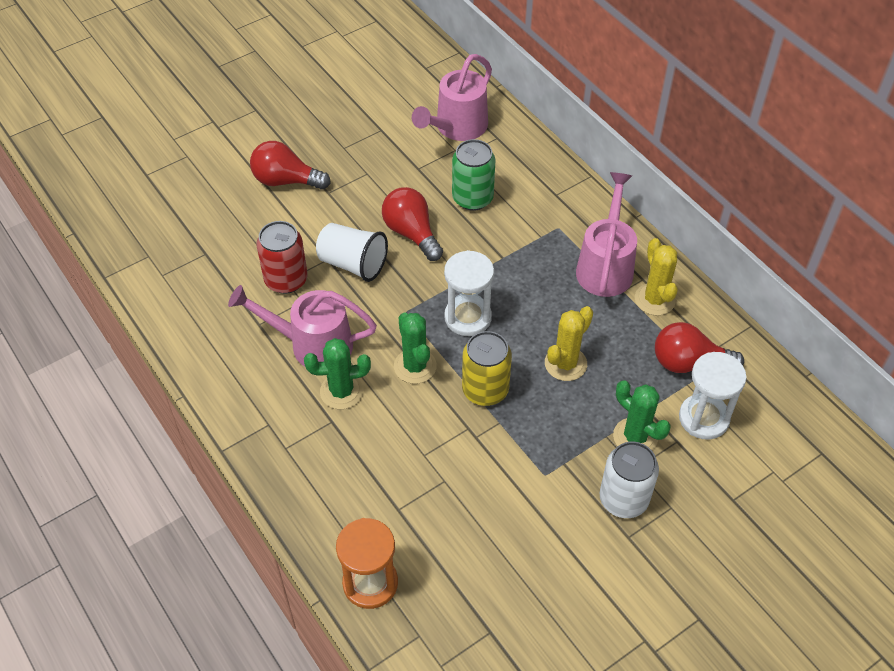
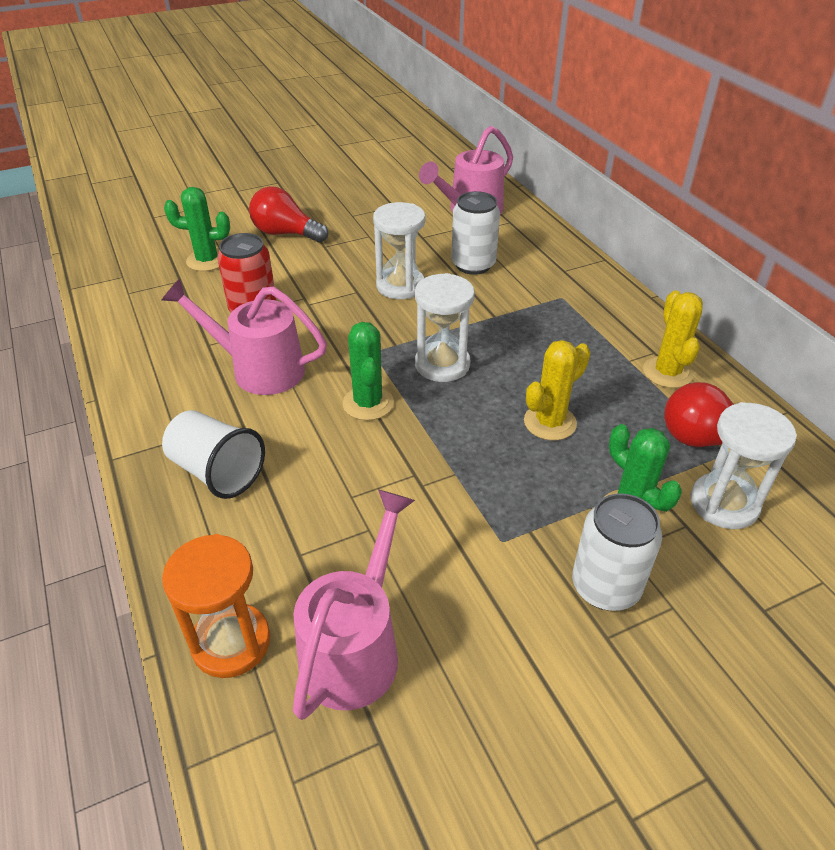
camera: 10 degrees right, 10 degrees down
(341, 391) = (274, 417): green cactus -> green cactus (207, 260)
(353, 264) = (329, 304): white cup -> white cup (217, 472)
(411, 233) = (400, 286): red light bulb -> white hourglass
(472, 198) = (473, 265): green can -> white can
(485, 390) = (445, 437): yellow can -> none
(605, 265) = (611, 335): pink watering can -> pink watering can (356, 646)

